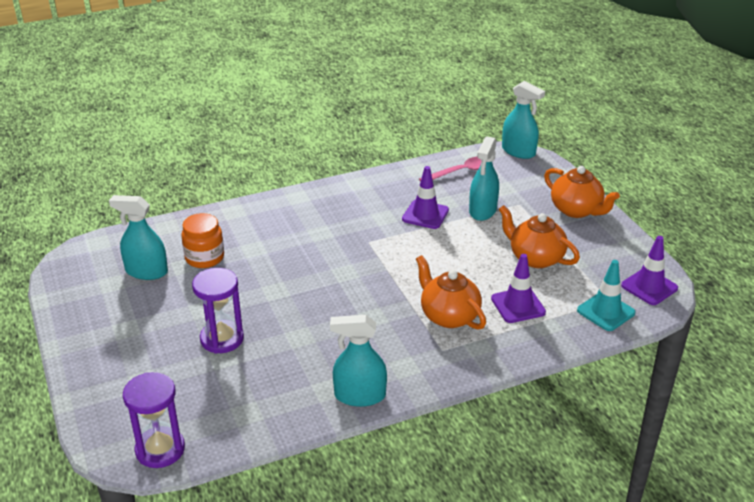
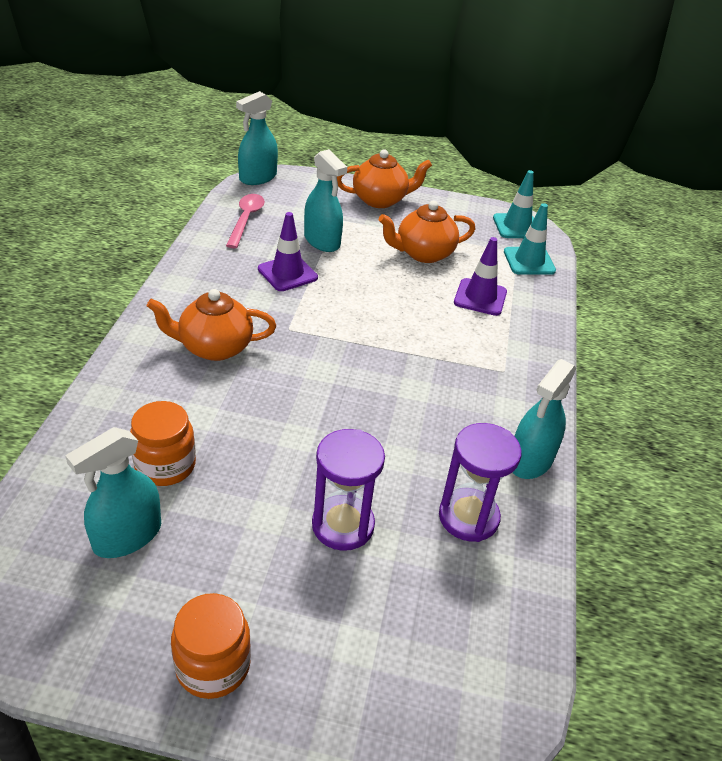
camera: 60 degrees left, 5 degrees up
(92, 338) = (213, 665): none -> orange jar
(160, 449) = (505, 686): purple hourglass -> purple hourglass (468, 517)
(449, 316) = (458, 342): orange teapot -> orange teapot (214, 347)
(518, 151) = (258, 177): turquoise spray bottle -> turquoise spray bottle turned 150 degrees clockwise
(649, 287) = (516, 226): purple traffic cone -> turquoise traffic cone

